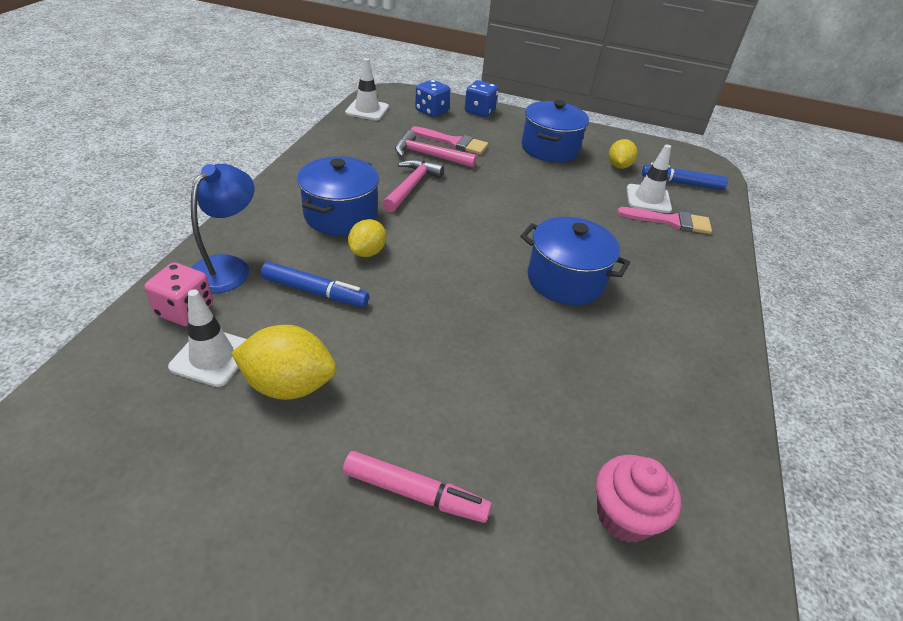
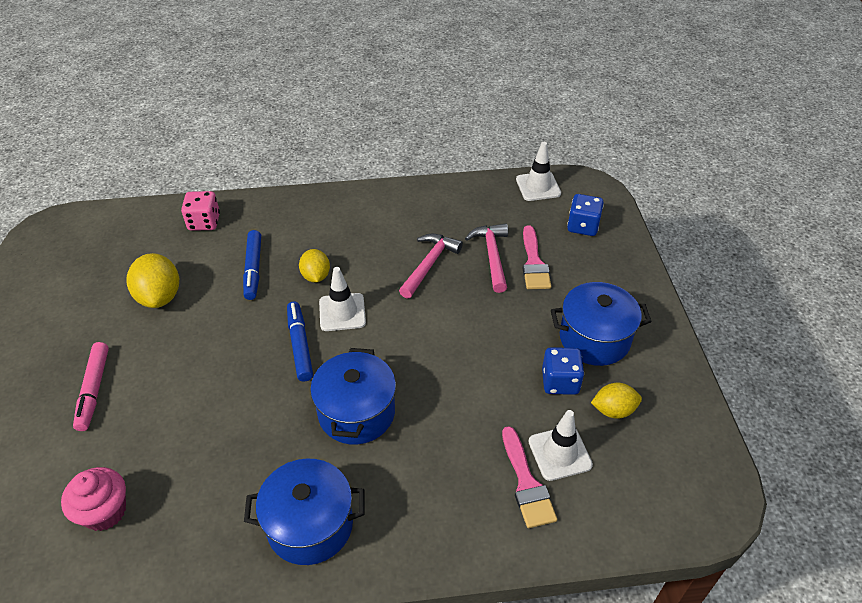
camera: 70 degrees right, 5 degrees up
(212, 357) = (169, 253): white traffic cone -> white traffic cone (342, 312)
(227, 267) = (256, 218): blue lamp -> none
(340, 215) = (353, 242): blue pot -> blue pot (310, 525)
(367, 252) = (316, 276): yellow lemon -> yellow lemon turned 75 degrees clockwise
(411, 186) = (429, 264): pink hammer -> pink hammer turned 60 degrees counterclockwise
(479, 111) = (622, 259): blue dice -> blue dice (560, 382)
(681, 183) = (629, 482): blue marker -> blue marker (300, 345)

